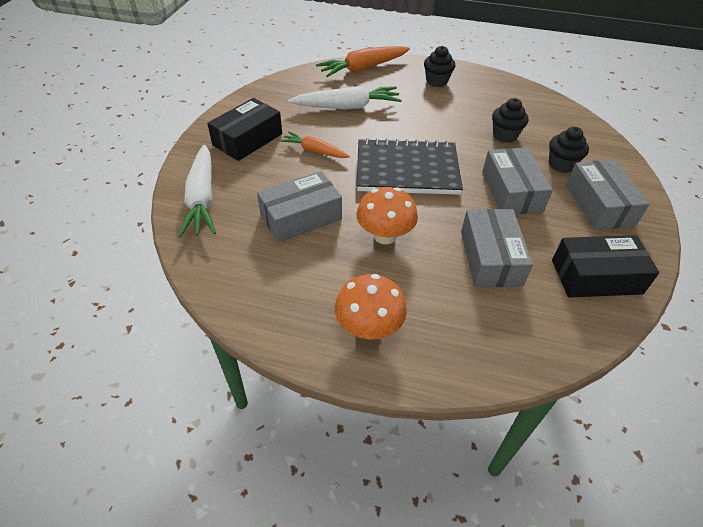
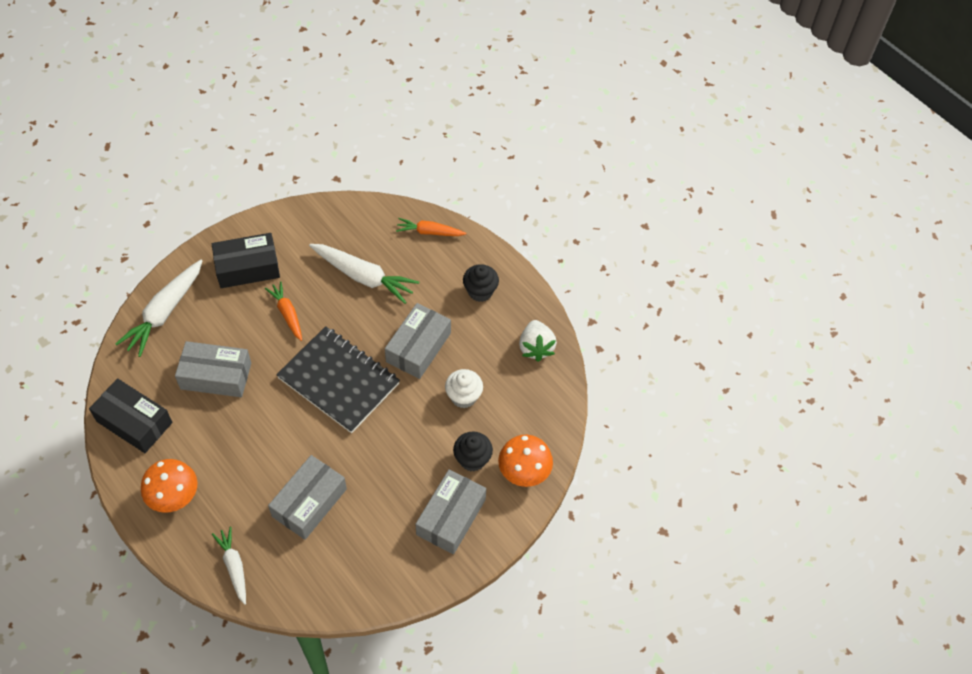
camera: 35 degrees right, 10 degrees up
(363, 68) = (429, 232): orange carrot -> orange carrot, size x0.60
(385, 236) = (257, 433): orange mushroom -> orange mushroom (524, 472)
(494, 348) = (234, 566): none -> white carrot
(505, 135) = (463, 397): black cupcake -> white cupcake
(510, 91) = (536, 347): none -> white strawberry
(511, 191) = (396, 457): grey box -> grey box (418, 347)
(596, 276) = (365, 569): black box -> black box (134, 422)

